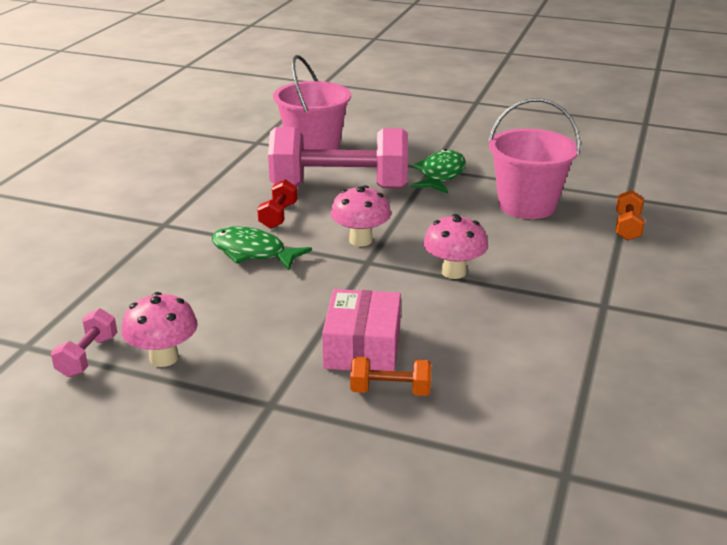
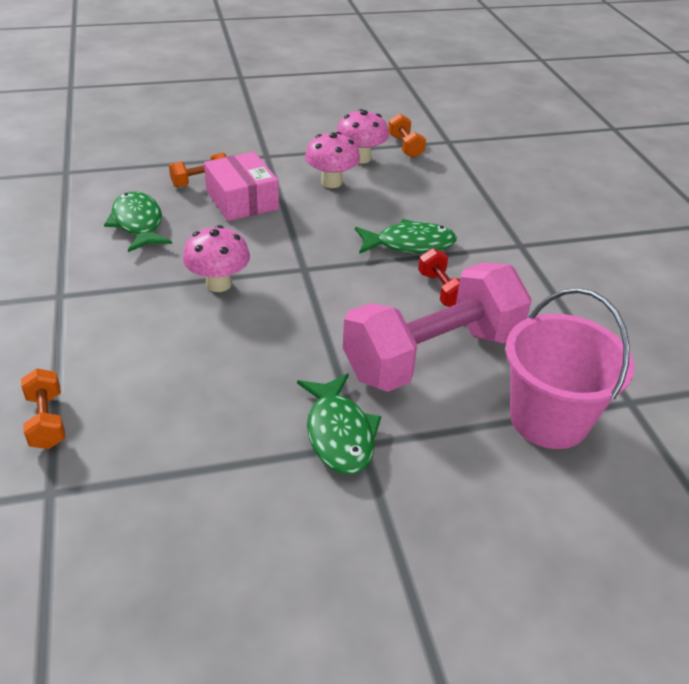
camera: 145 degrees right, 10 degrees up
(87, 356) = (405, 146): pink dumbbell -> orange dumbbell
(360, 240) = (334, 289): pink mushroom -> pink mushroom (331, 182)
(499, 356) = (138, 223): none -> green fish
(527, 205) = (191, 413): pink bucket -> none

